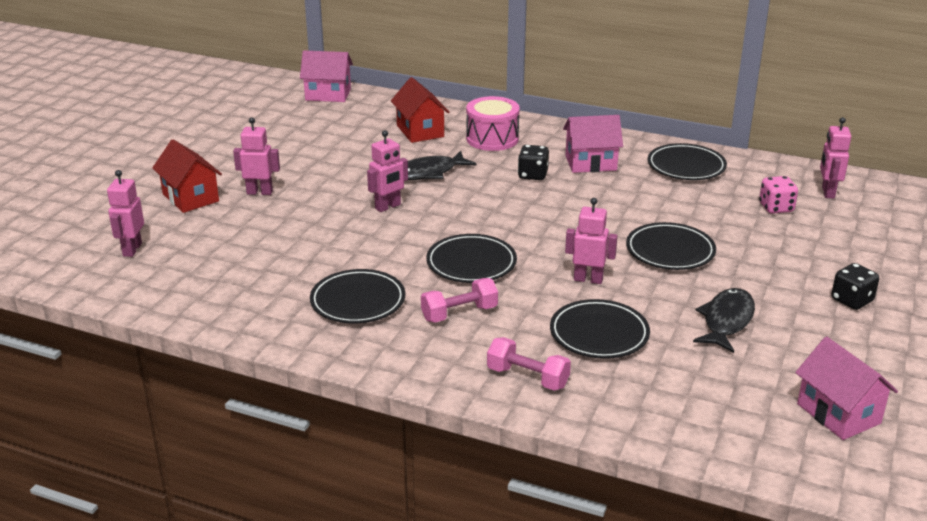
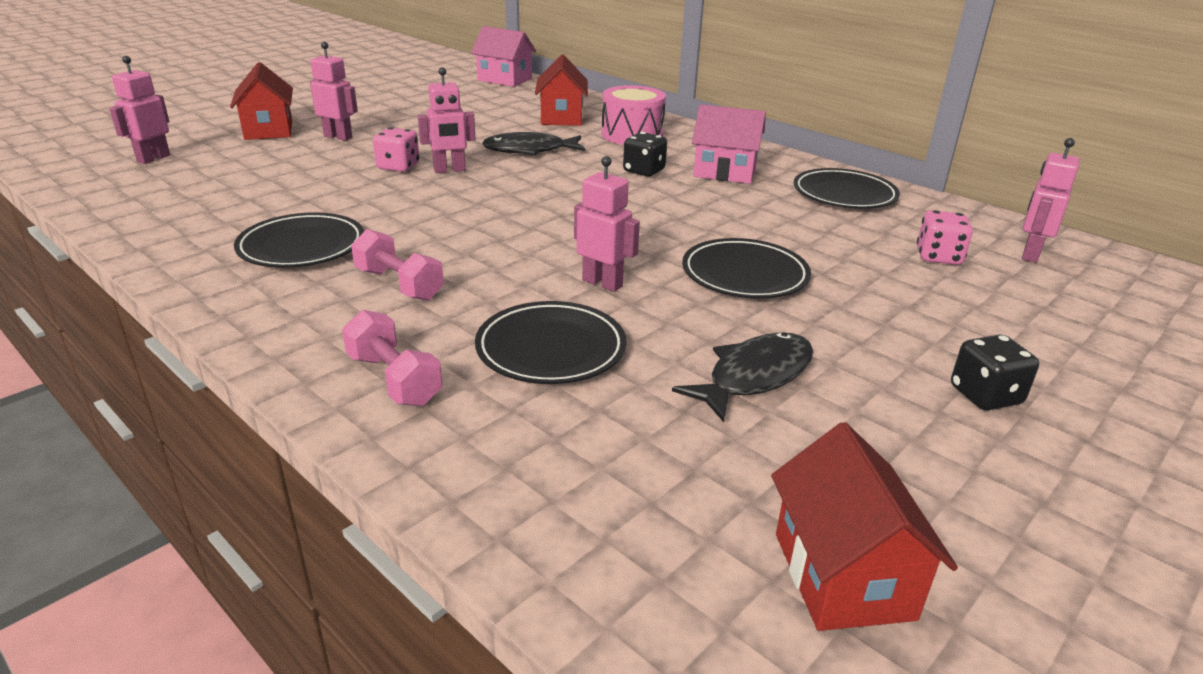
camera: 20 degrees right, 0 degrees up
(344, 212) = (398, 167): none -> pink dice
(459, 313) = (399, 284): pink dumbbell -> pink dumbbell turned 45 degrees clockwise
(471, 263) = (476, 237): black plate -> none
(838, 413) = (843, 575): pink house -> red house

